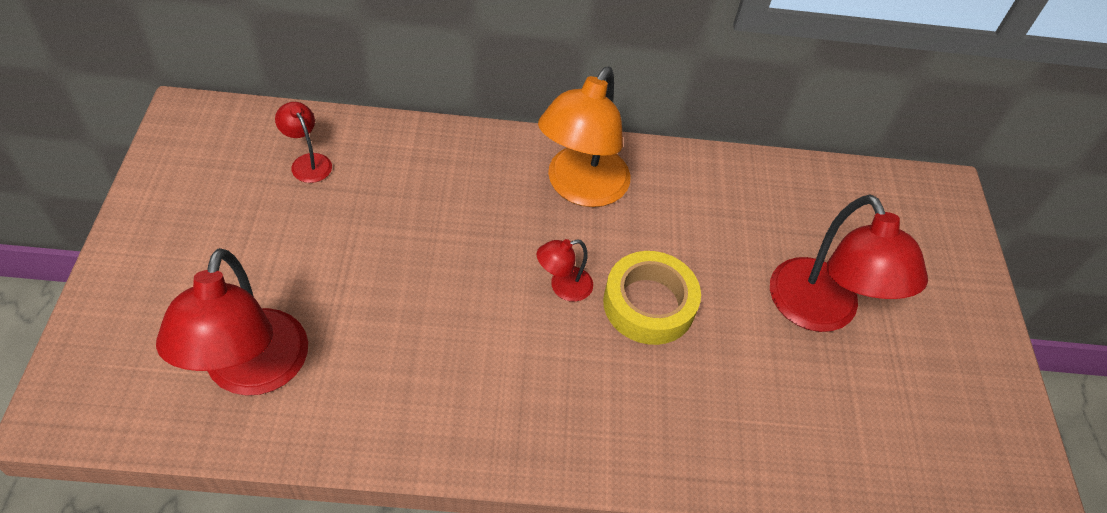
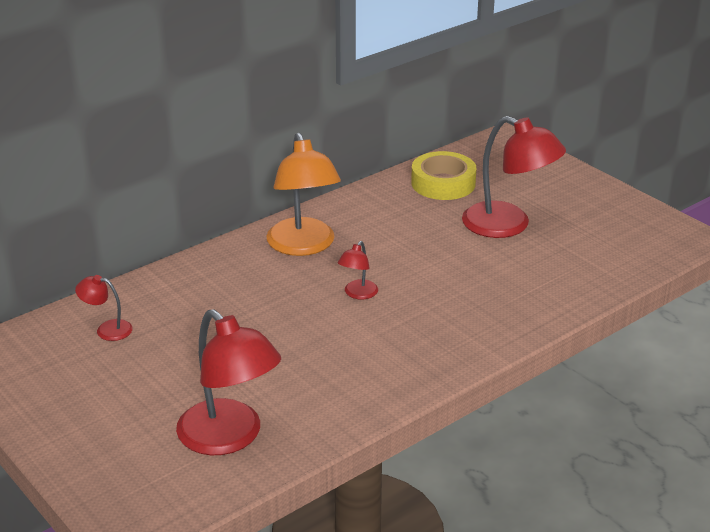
camera: 35 degrees left, 20 degrees down
(649, 304) = (416, 274): yellow tape -> yellow tape (443, 183)

